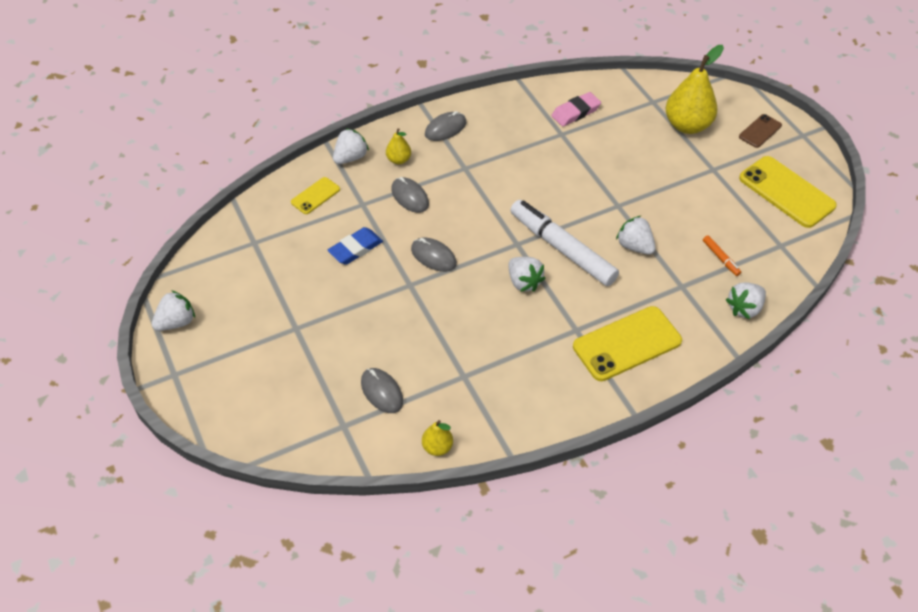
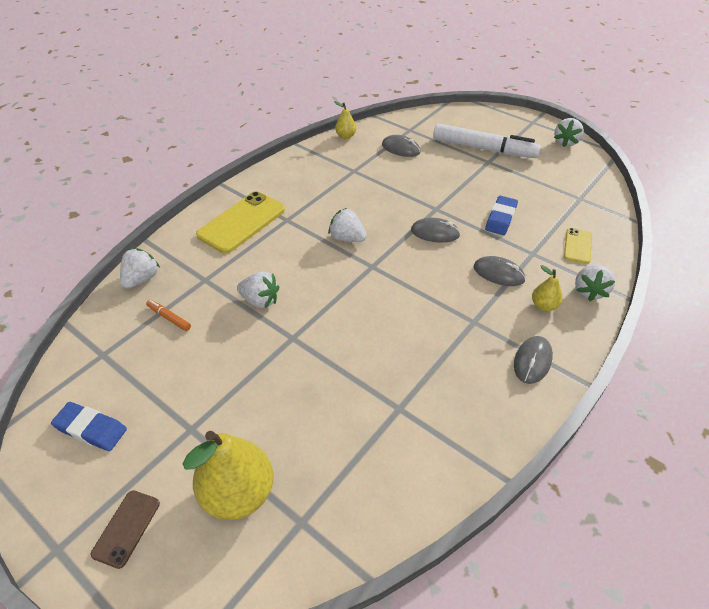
camera: 155 degrees right, 5 degrees down
(562, 249) = (328, 275): white marker -> white marker (483, 148)
(575, 112) = (399, 452): pink eraser -> none
(786, 192) = (91, 429): yellow phone -> blue eraser

